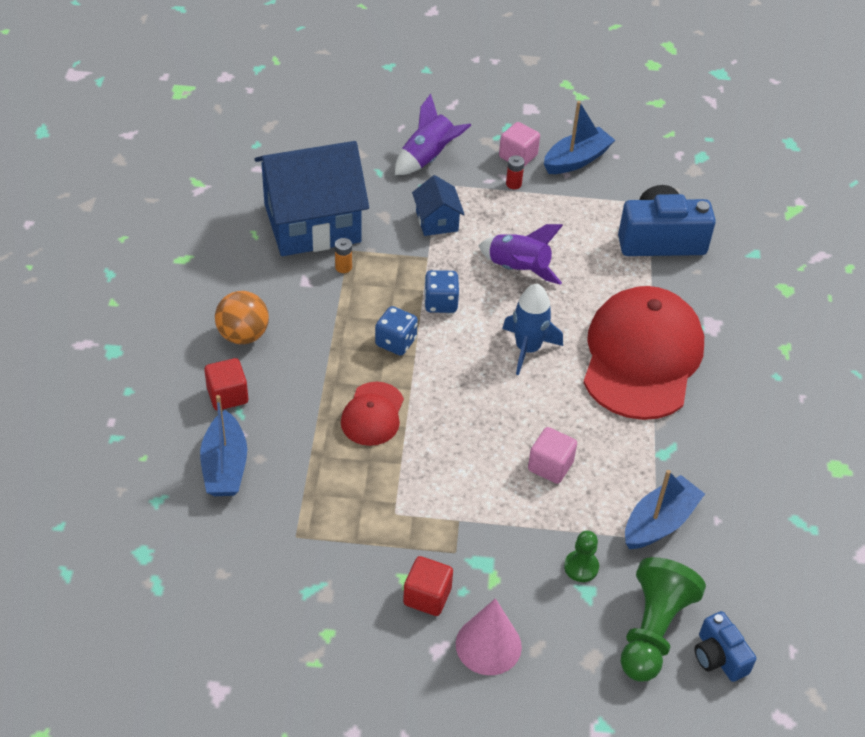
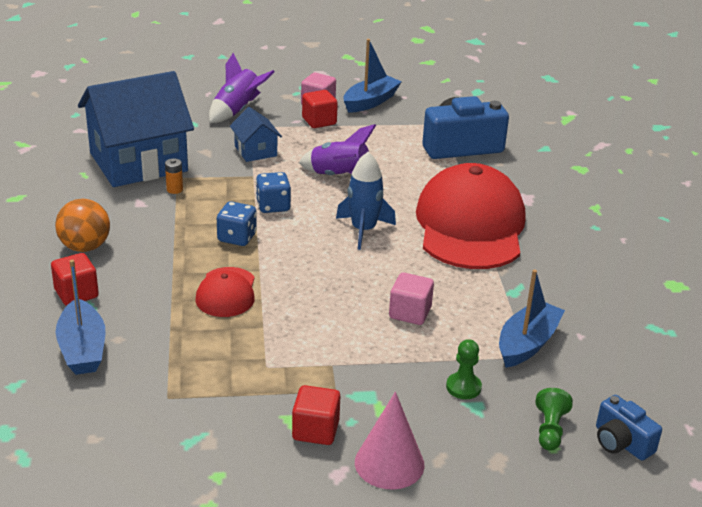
camera: 10 degrees left, 15 degrees down
(513, 184) = (319, 121): red battery -> red cube
(652, 631) = (550, 429): green pawn -> green pawn, size x0.52

